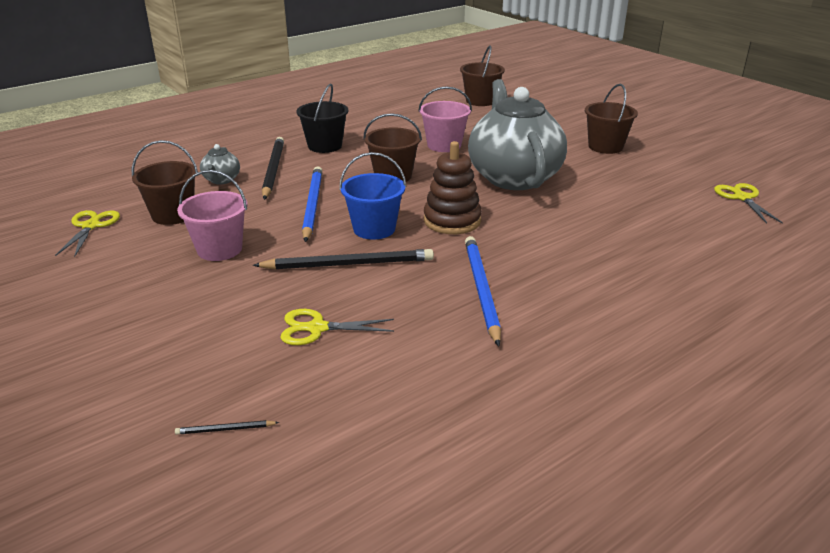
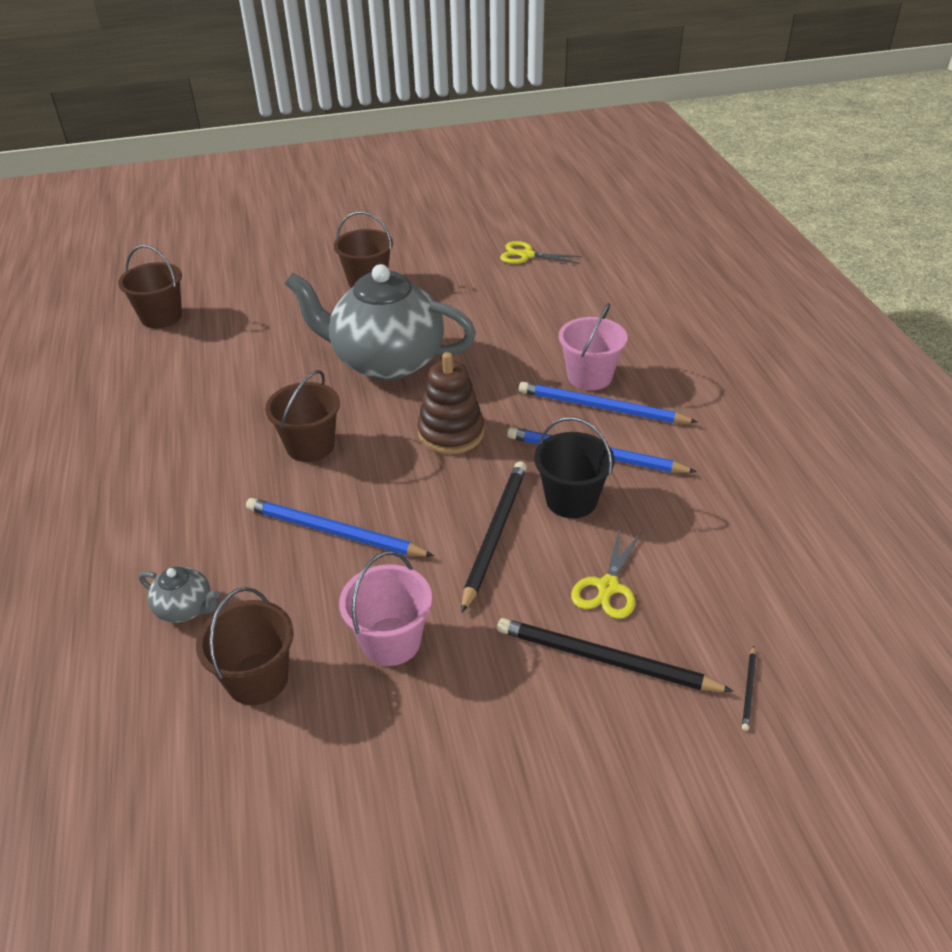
camera: 65 degrees left, 10 degrees up
(91, 226) = (222, 785): yellow scissors -> none
(273, 170) = (199, 548): black pencil -> black pencil (605, 660)
(325, 146) = (166, 482): black bucket -> black bucket (571, 500)
(374, 229) = (429, 495): blue bucket -> none
(444, 145) = (262, 383): pink bucket -> pink bucket (589, 376)
(552, 280) = (601, 407): none -> blue pencil

